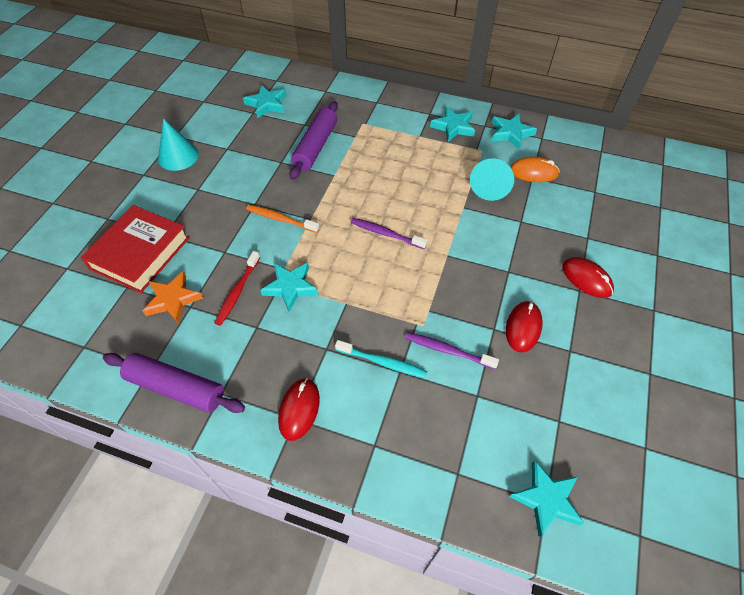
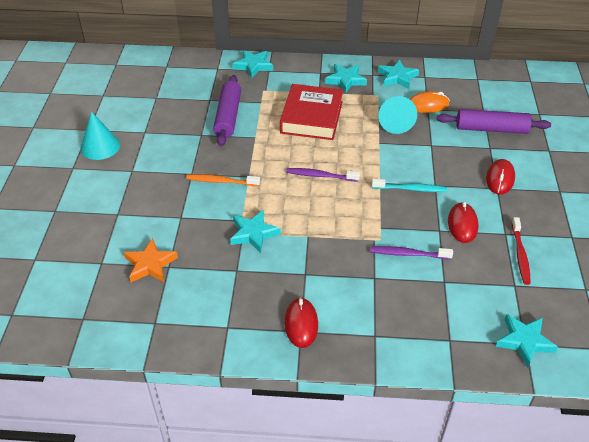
camera: 15 degrees left, 10 degrees down
(140, 253) = (101, 233): red book -> red book (312, 117)
(176, 387) = (185, 331): purple rolling pin -> purple rolling pin (491, 129)
(237, 292) = (207, 246): red toothbrush -> red toothbrush (520, 255)
(267, 104) = (166, 88): turquoise star -> turquoise star (253, 66)
(382, 362) = (357, 274): turquoise toothbrush -> turquoise toothbrush (410, 189)
(586, 279) = (500, 179): red mouse -> red mouse turned 75 degrees clockwise

